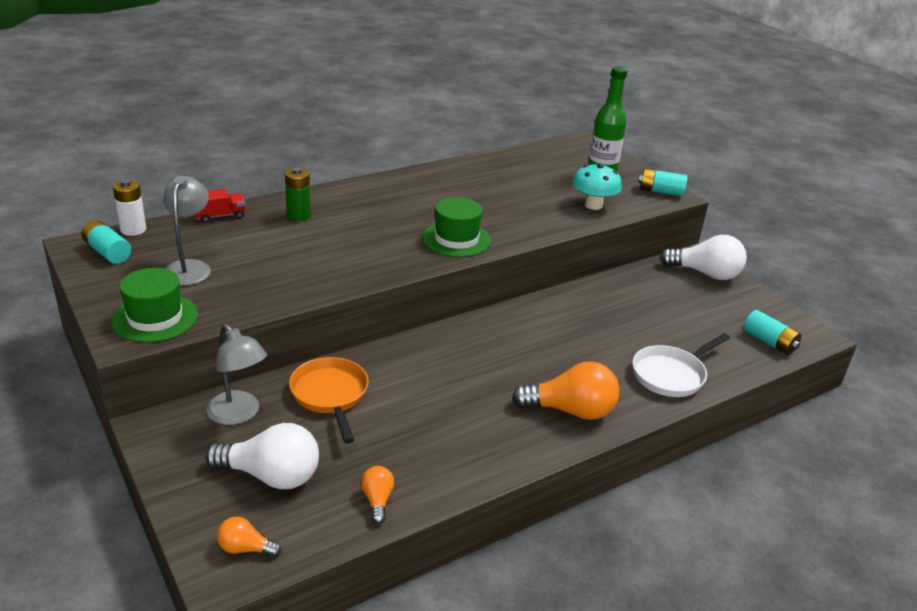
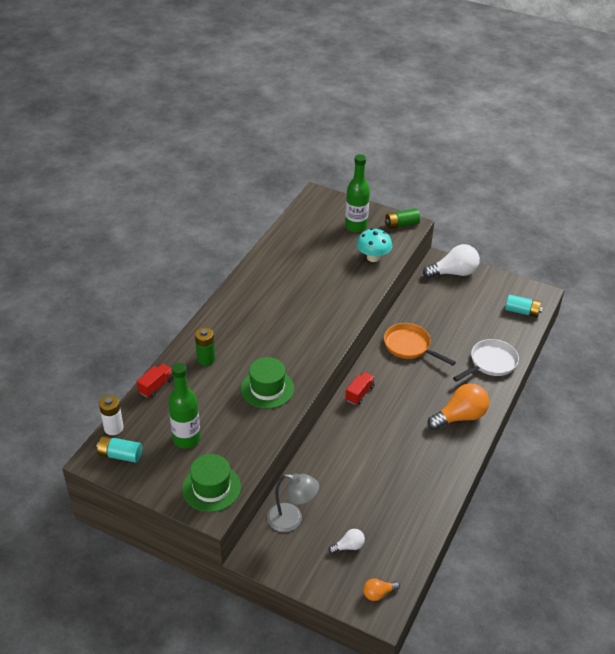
camera: 30 degrees left, 10 degrees up
(189, 267) = (186, 439): grey lamp -> green bottle
(271, 476) = (348, 546): white light bulb -> white light bulb, size x0.50
(330, 396) = (328, 478): orange pan -> orange pan (410, 346)
(377, 500) = (414, 528): orange light bulb -> none
(456, 239) = (320, 330): green hat -> green hat (267, 388)
(462, 334) = (359, 393): none -> red truck
(661, 192) = (401, 224): turquoise battery -> green battery
(671, 374) = (490, 363): white pan -> white pan turned 150 degrees counterclockwise

